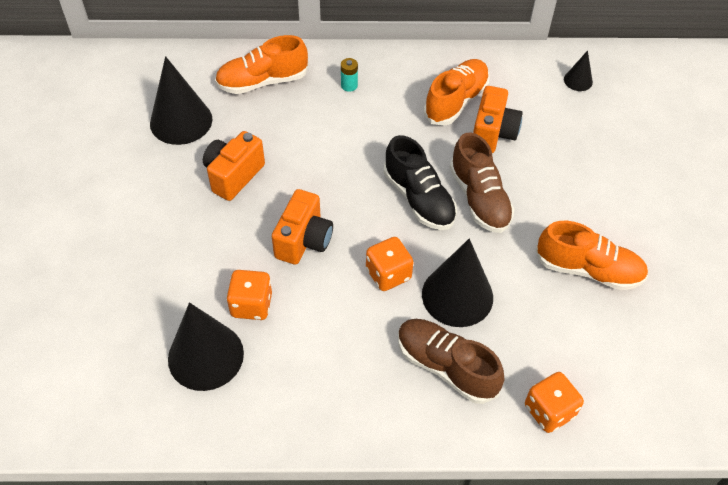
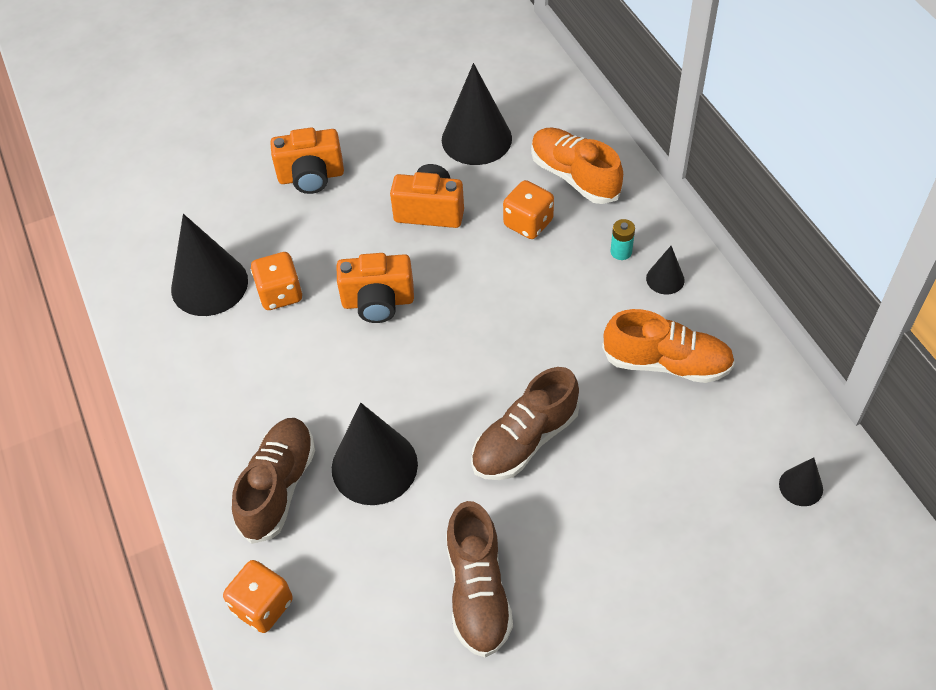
camera: 70 degrees right, 0 degrees up
(387, 74) = (665, 279): none -> black cone
(388, 274) = (371, 391): orange dice -> orange dice (528, 223)
(419, 199) = (490, 381): black shoe -> none
(493, 133) = (638, 419): orange camera -> orange camera (311, 177)
(588, 270) = (478, 591): orange shoe -> brown shoe

